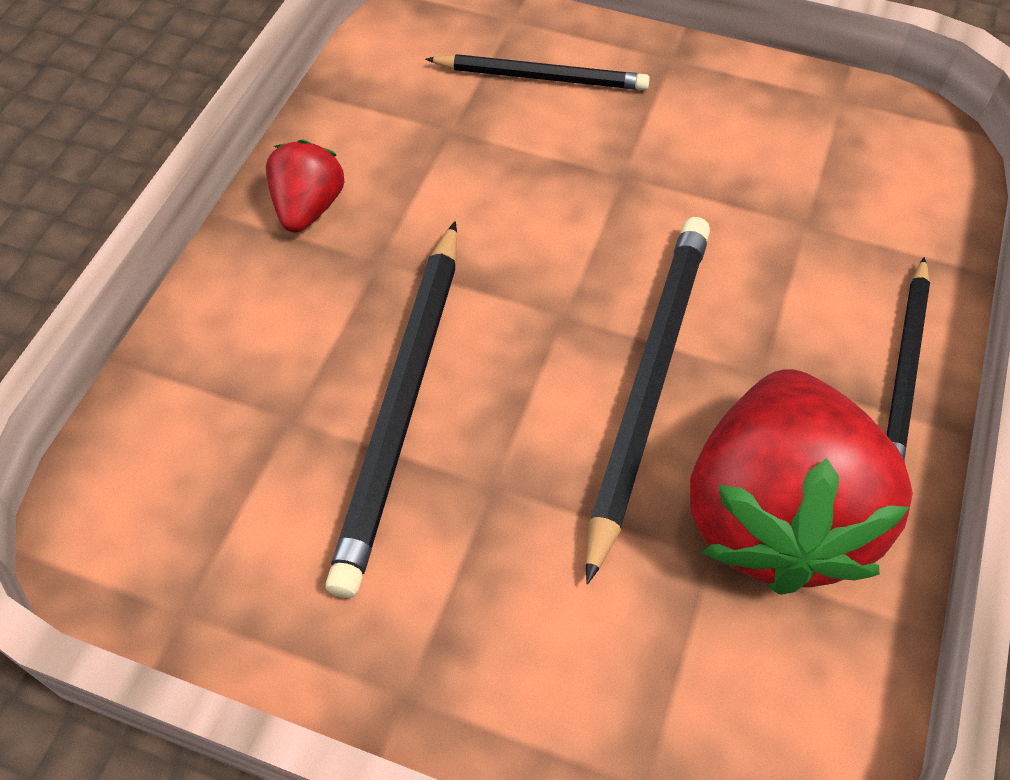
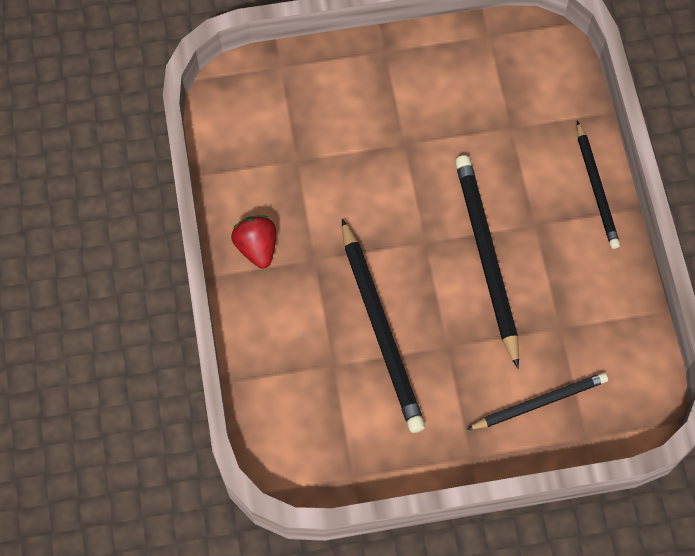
camera: 30 degrees left, 10 degrees up
(541, 77) = (322, 100): black pencil -> black pencil (539, 402)
(774, 516) = (576, 294): red strawberry -> none

